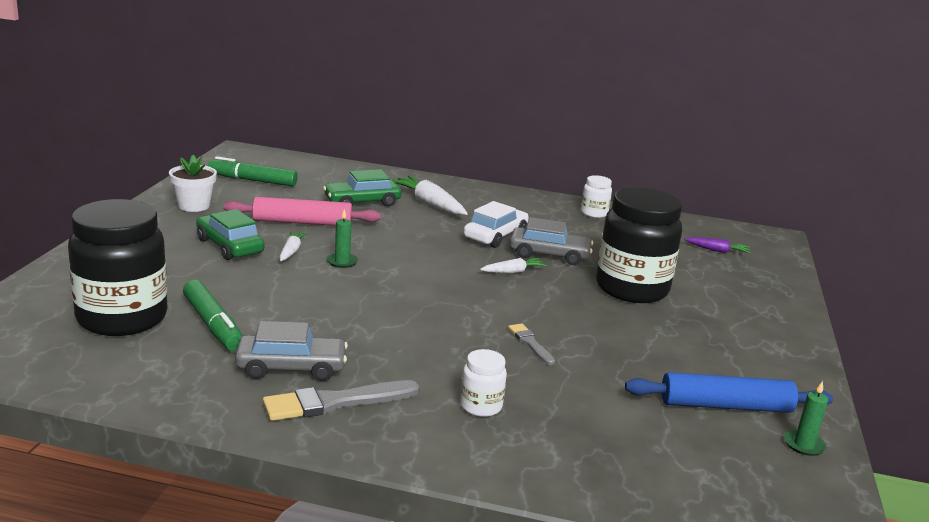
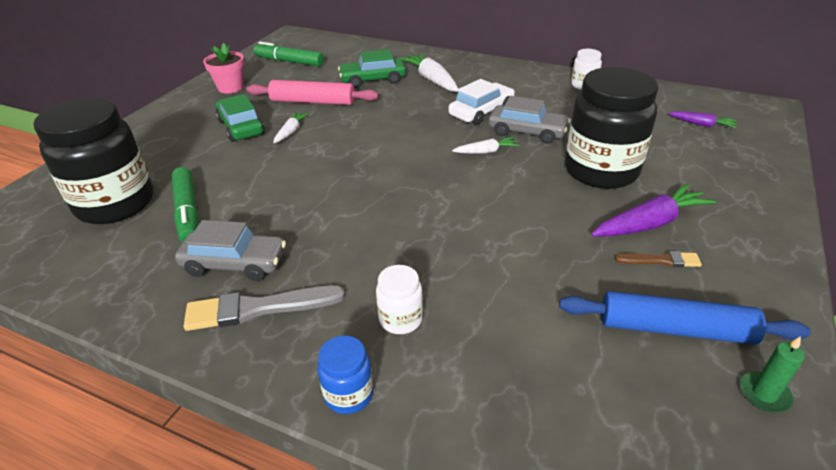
camera: 15 degrees right, 15 degrees up
(194, 206) = (230, 87): white flower pot -> pink flower pot
(342, 262) = (330, 142): green candle -> none
(455, 460) = (348, 394): none -> blue jar
(530, 343) = (478, 238): grey brush -> none
(687, 330) = (650, 223): none -> purple carrot
(703, 358) = (661, 260): none -> brown brush

